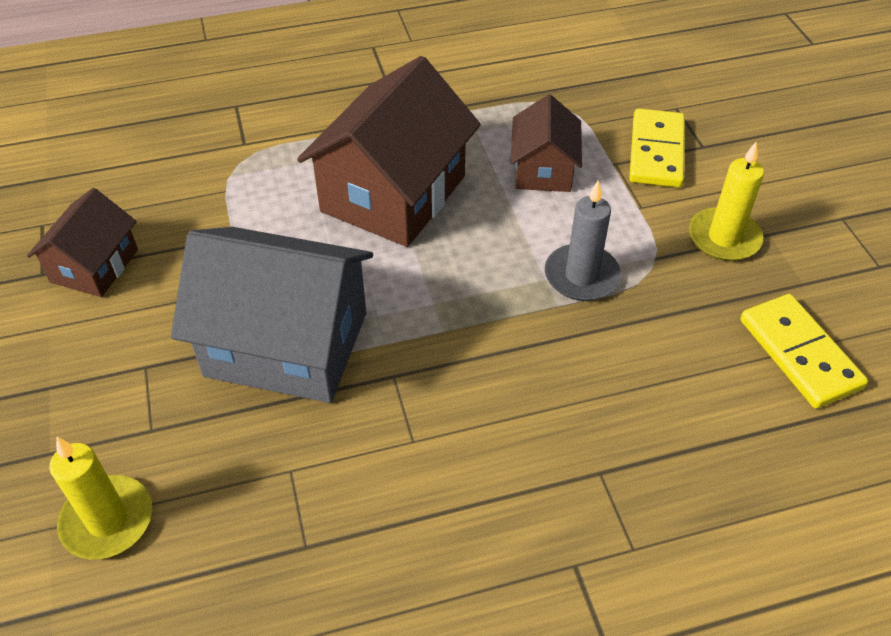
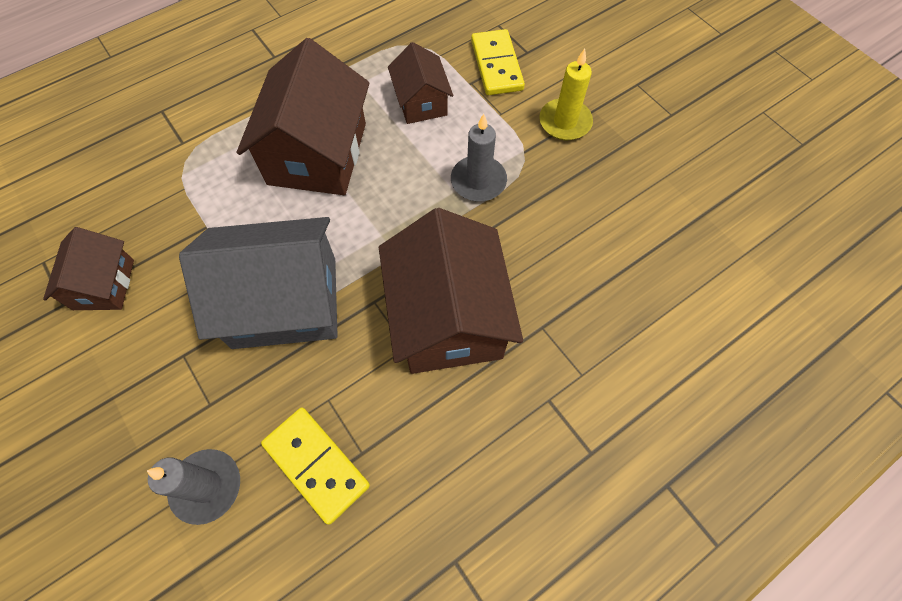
camera: 20 degrees left, 15 degrees up
(107, 520) = (206, 486): yellow candle -> grey candle
(479, 422) = (448, 317): none -> brown house
(799, 354) = (641, 197): yellow domino -> yellow domino (316, 465)

